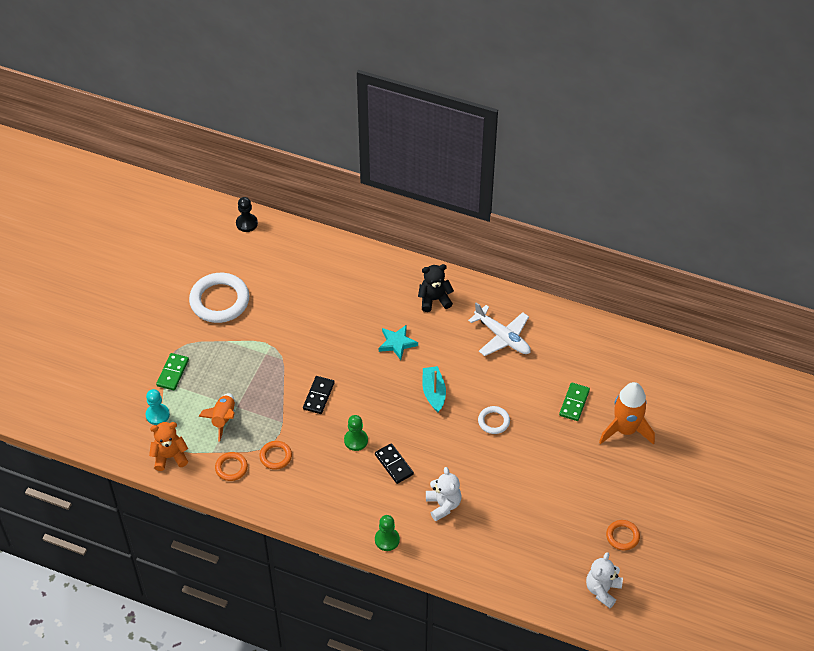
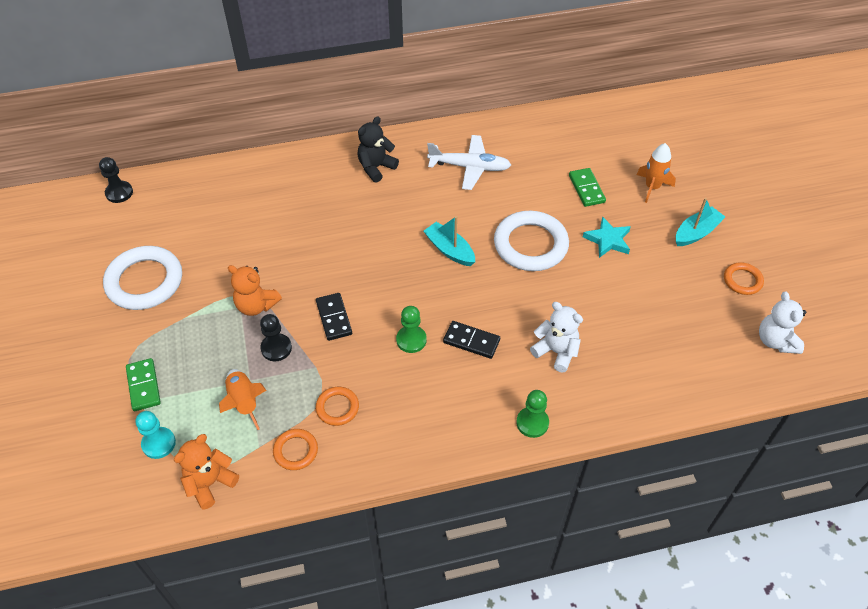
camera: 35 degrees left, 0 degrees up
(267, 395) = (276, 348): none -> black pawn
(276, 358) = (256, 305): none -> orange teddy bear
(397, 343) = (373, 224): turquoise star -> turquoise star (608, 240)
(493, 421) = (530, 245): white ring -> white ring, size x1.97
(624, 483) = (696, 232): none -> turquoise boat
(625, 430) = (652, 187): orange rocket -> orange rocket, size x0.64

